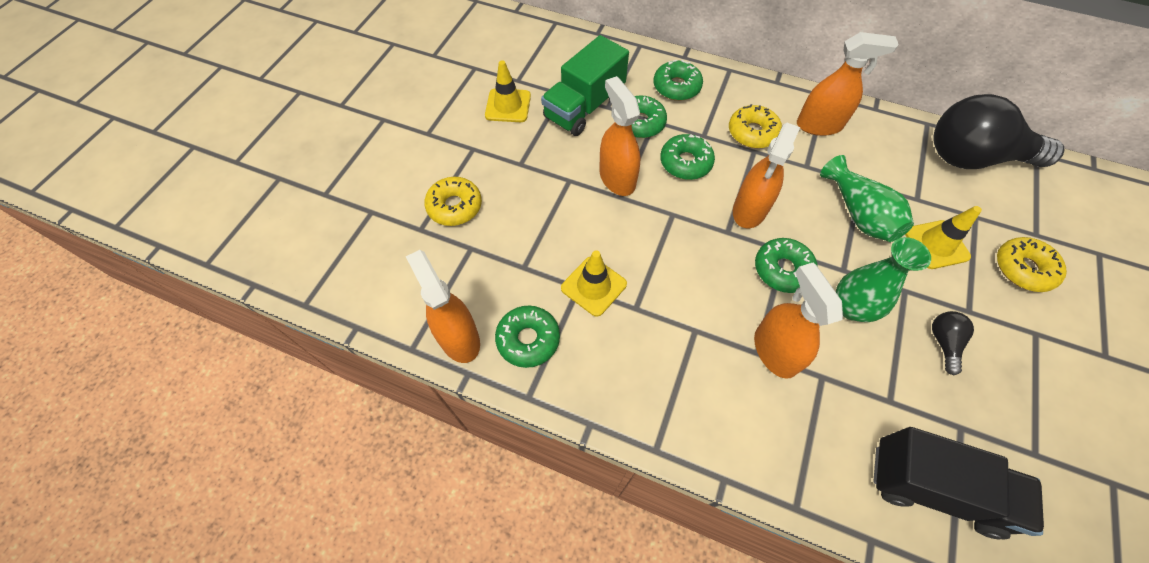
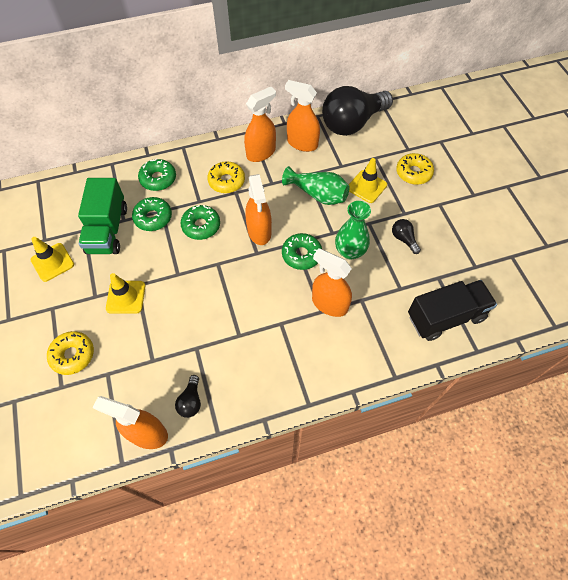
camera: 40 degrees left, 0 degrees up
(528, 339) = (191, 401): green donut -> black light bulb
(593, 286) = (204, 340): yellow traffic cone -> yellow traffic cone (126, 297)
(617, 178) = (166, 264): orange spray bottle -> orange spray bottle (302, 143)

